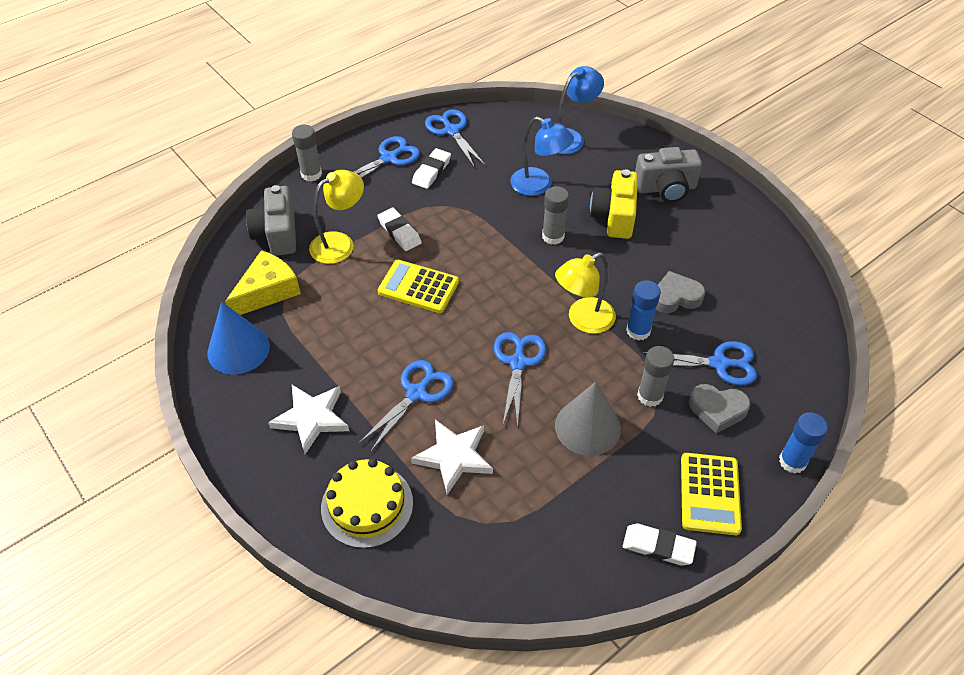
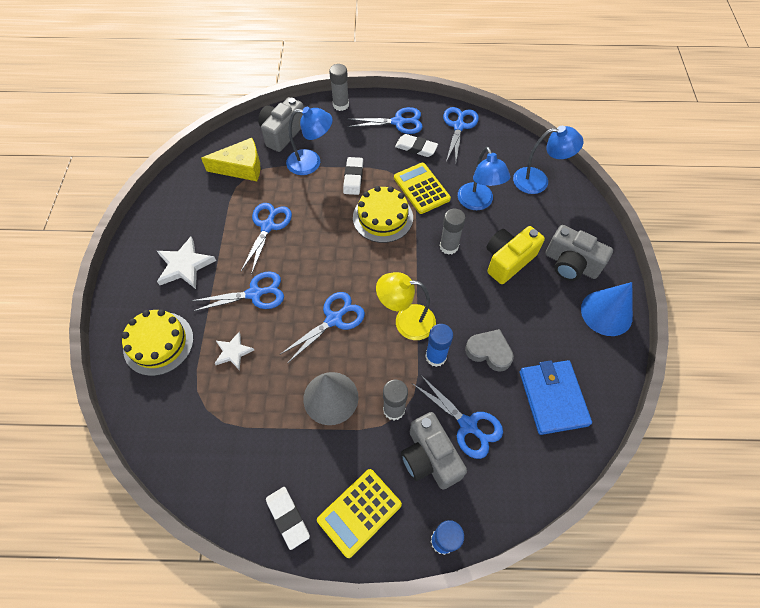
camera: 40 degrees right, 10 degrees up
(238, 349) = (191, 194): blue cone -> blue cone (606, 313)
(340, 243) = (311, 162): yellow lamp -> blue lamp
(360, 327) = (268, 226): none -> blue scissors
(418, 287) = (327, 223): yellow calculator -> yellow calculator (421, 188)
(431, 171) = (416, 148): white eraser -> white eraser turned 45 degrees clockwise
(454, 457) = (233, 352): white star -> white star, size x0.62
(467, 249) = (383, 217): none -> yellow cake
(717, 410) = (429, 457): grey heart -> grey camera
(758, 297) = (552, 398): none -> blue wallet

